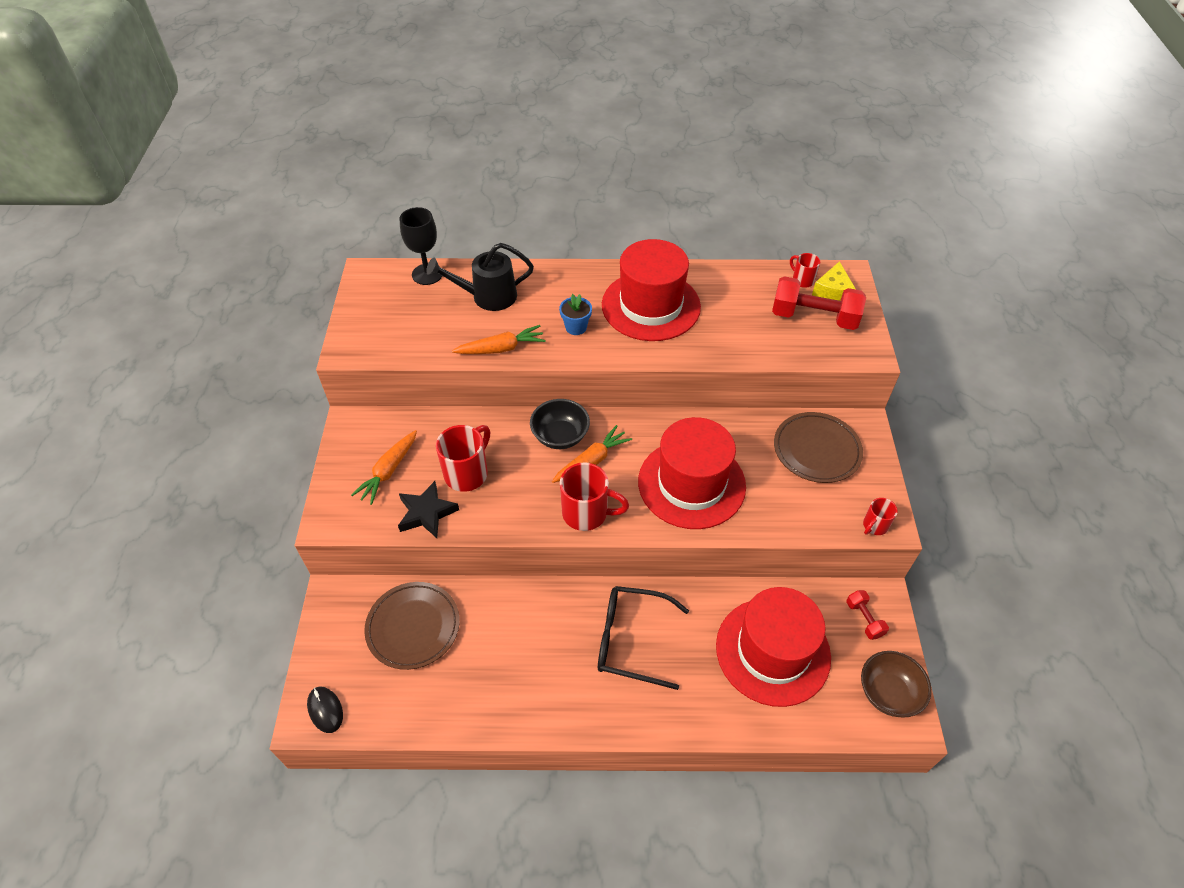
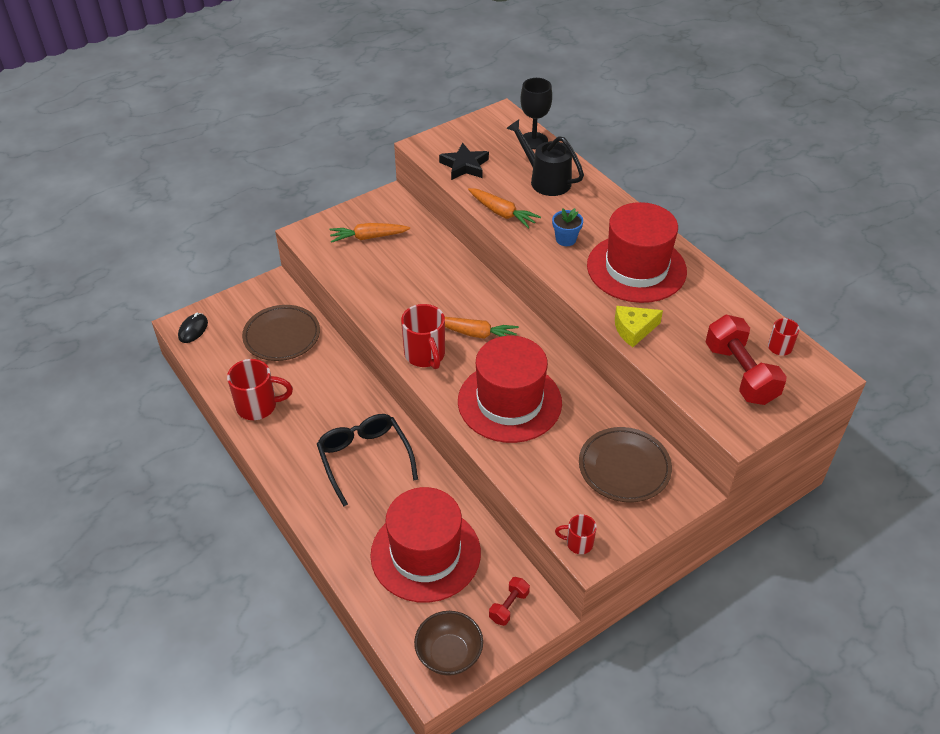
camera: 55 degrees right, 5 degrees down
(426, 513) = (351, 274): black star -> black star (464, 166)
(467, 473) = (402, 275): red mug -> red mug (258, 406)
(560, 436) = (482, 305): black bowl -> none
(832, 291) = (790, 373): yellow cheese -> yellow cheese (633, 329)

